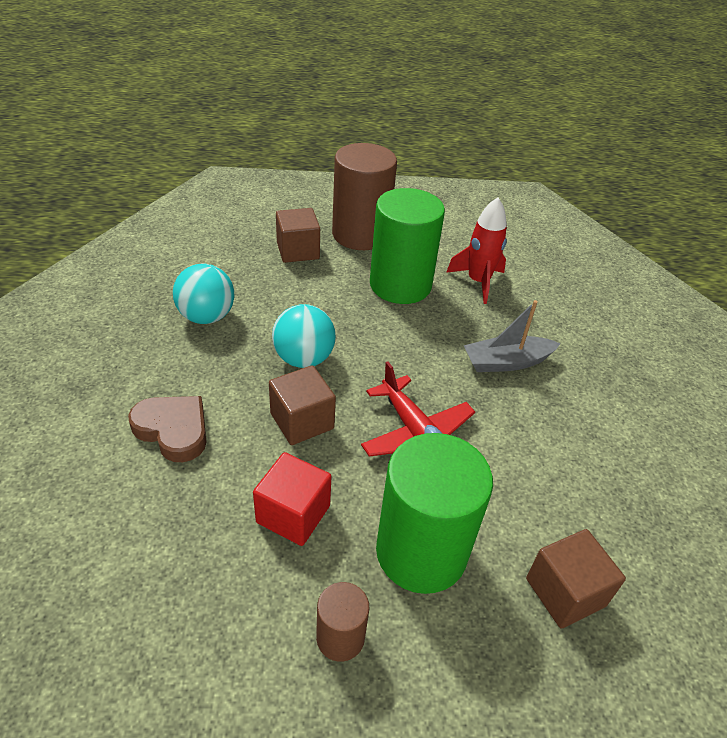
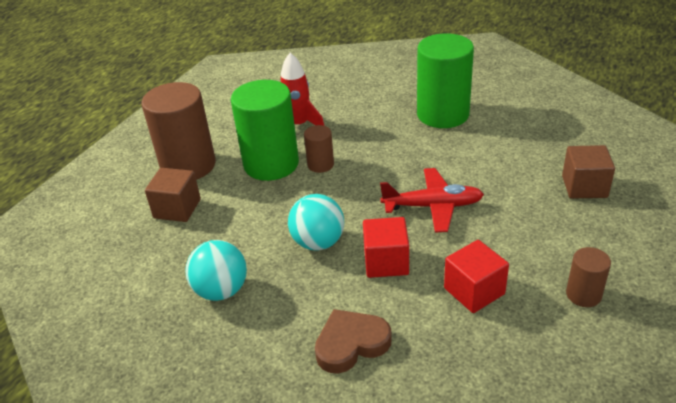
camera: 55 degrees left, 5 degrees down
(302, 421) = (386, 262): brown cube -> red cube
(421, 552) = (532, 236): green cylinder -> green cylinder (443, 114)
(425, 320) = (320, 165): none -> brown cylinder
(506, 362) = (390, 142): grey boat -> none

